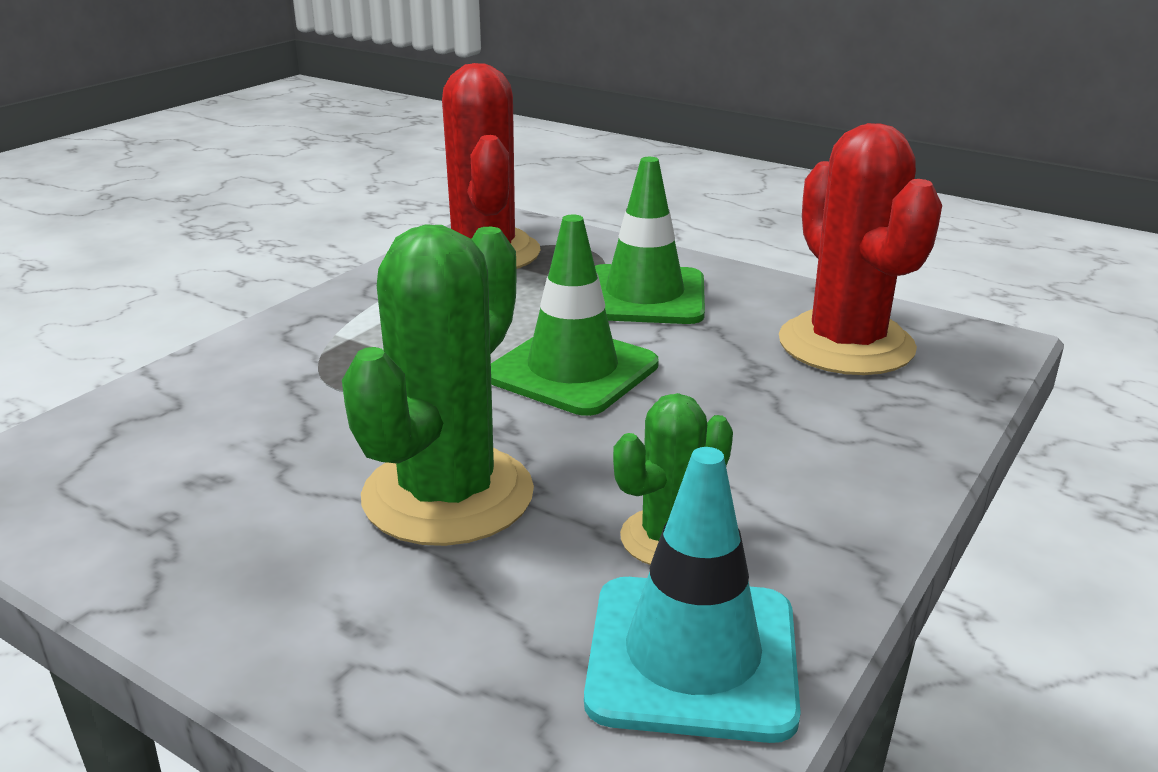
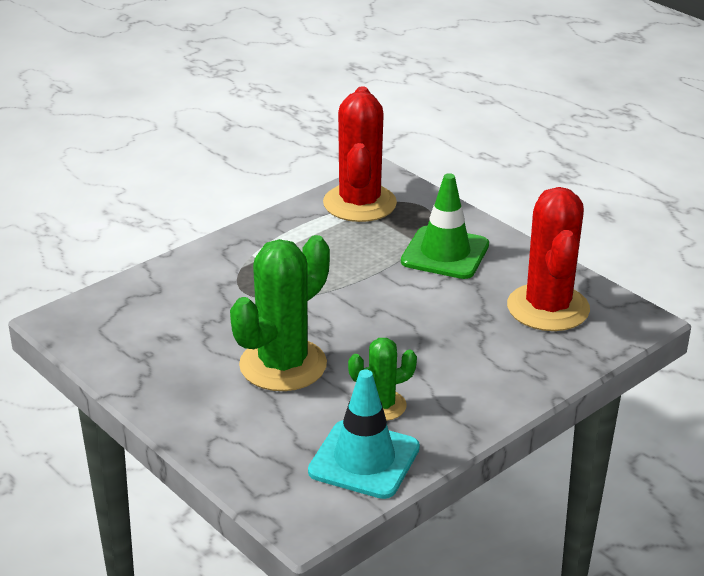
camera: 15 degrees right, 5 degrees up
(572, 371) = (377, 301): green traffic cone -> none

